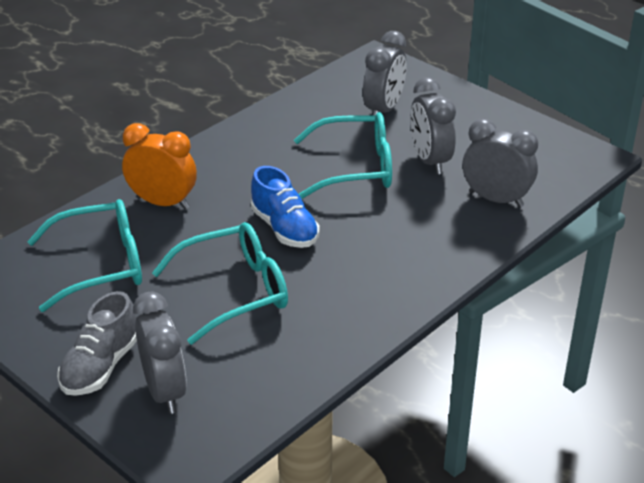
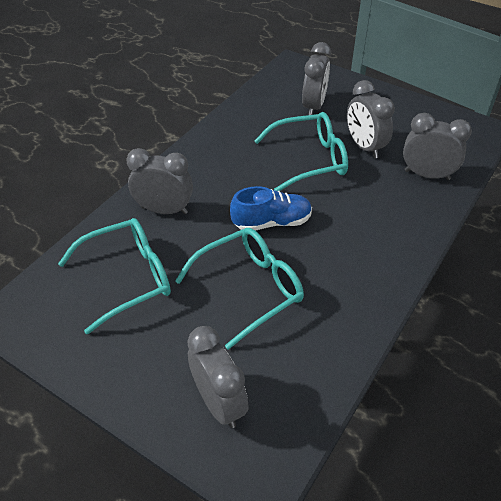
camera: 10 degrees left, 10 degrees up
(100, 366) = (154, 384): grey shoe -> none
(162, 203) = (164, 210): orange clock -> grey clock
(284, 229) = (272, 222): blue shoe -> blue shoe turned 60 degrees counterclockwise

